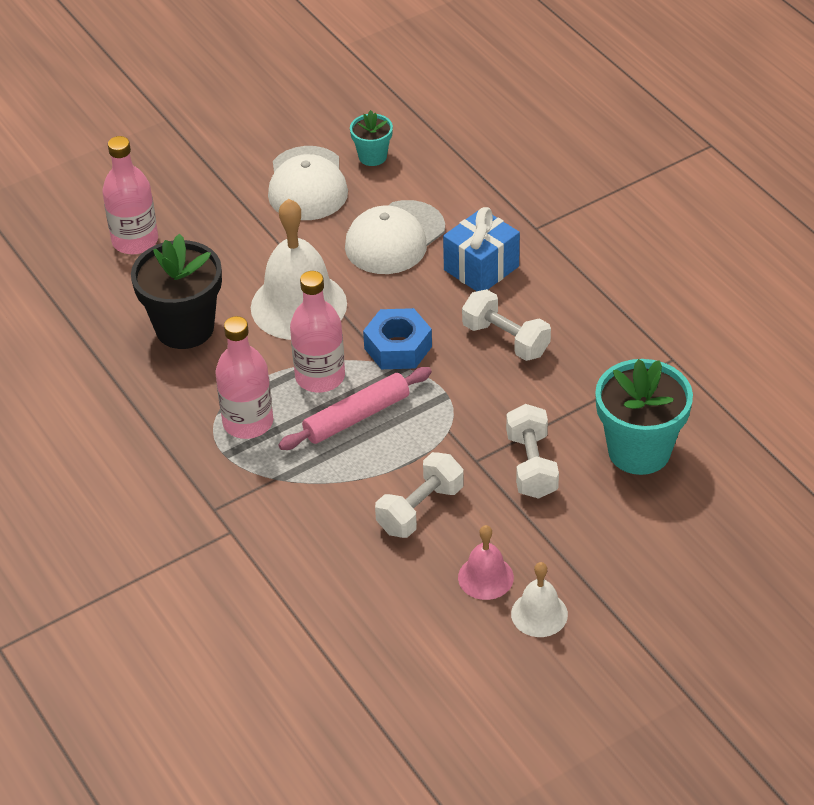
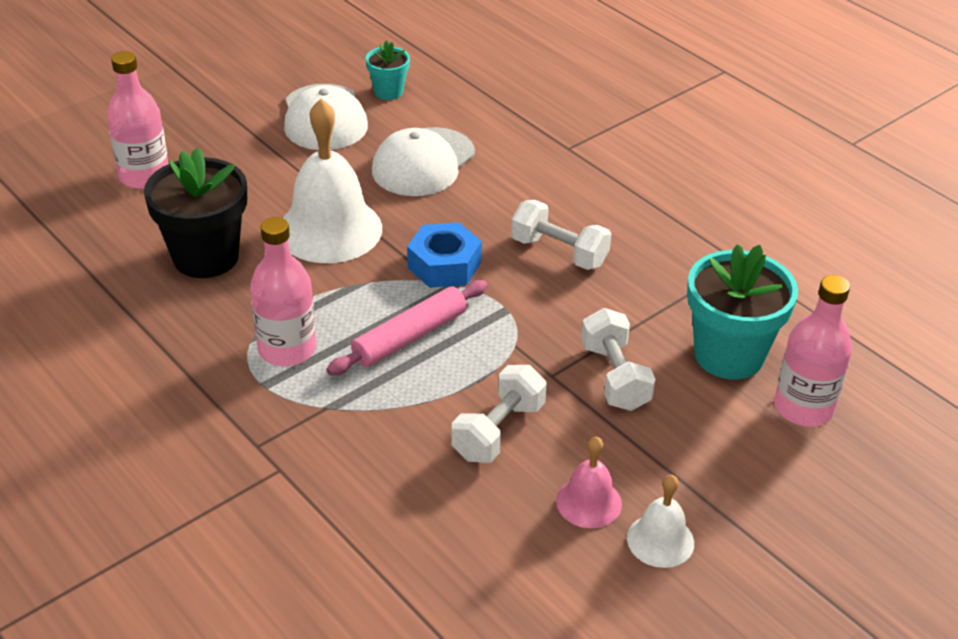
camera: 10 degrees left, 5 degrees down
(320, 377) = (363, 298): pink bottle -> pink bottle (803, 408)
(481, 268) = (519, 186): blue gift -> none

